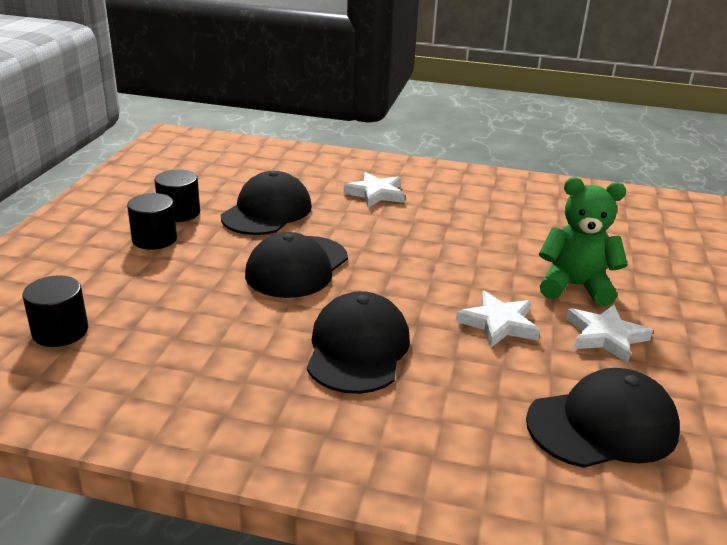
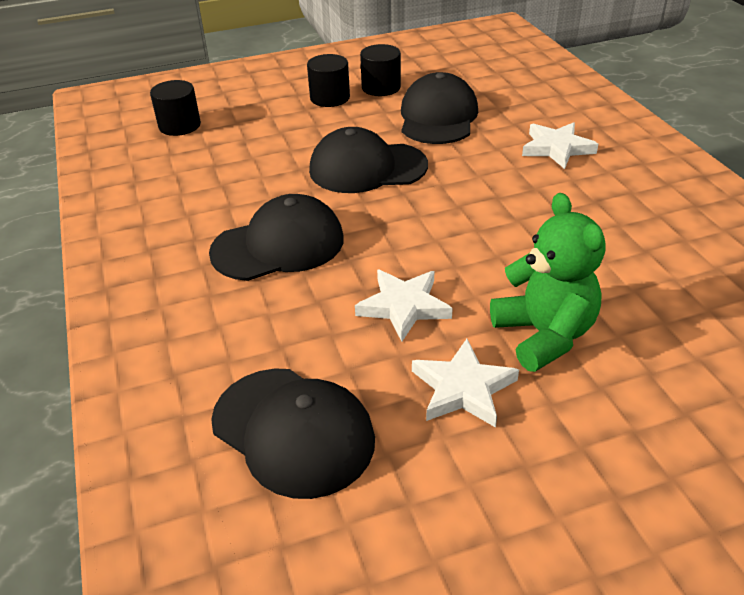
camera: 60 degrees right, 10 degrees up
(267, 211) = (438, 117): black cap -> black cap turned 75 degrees counterclockwise

